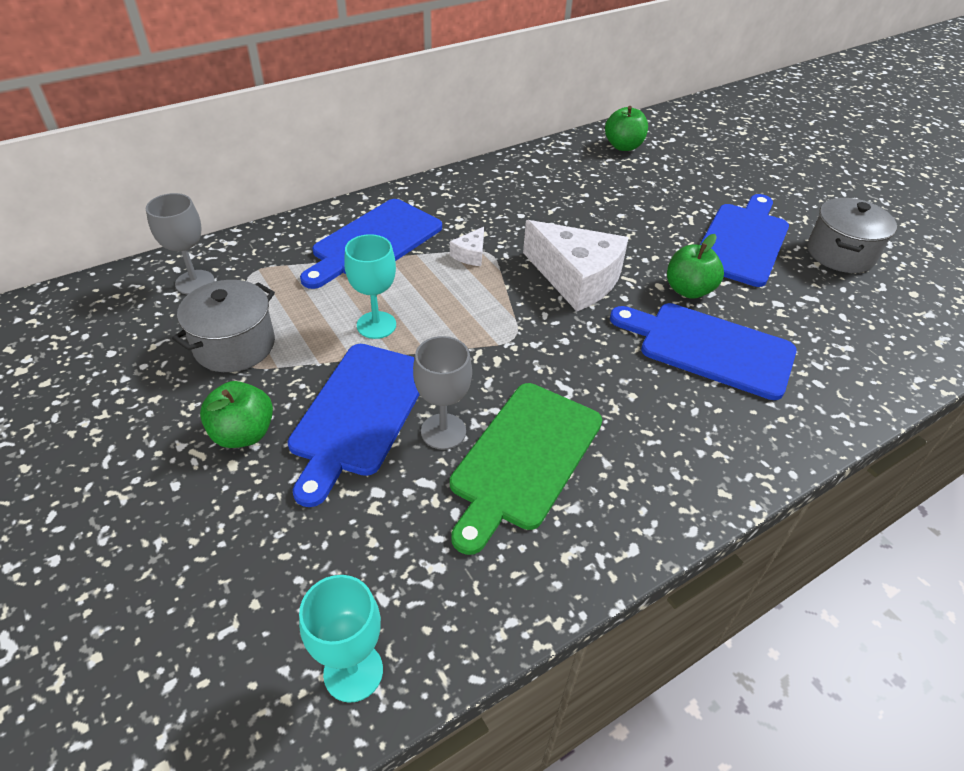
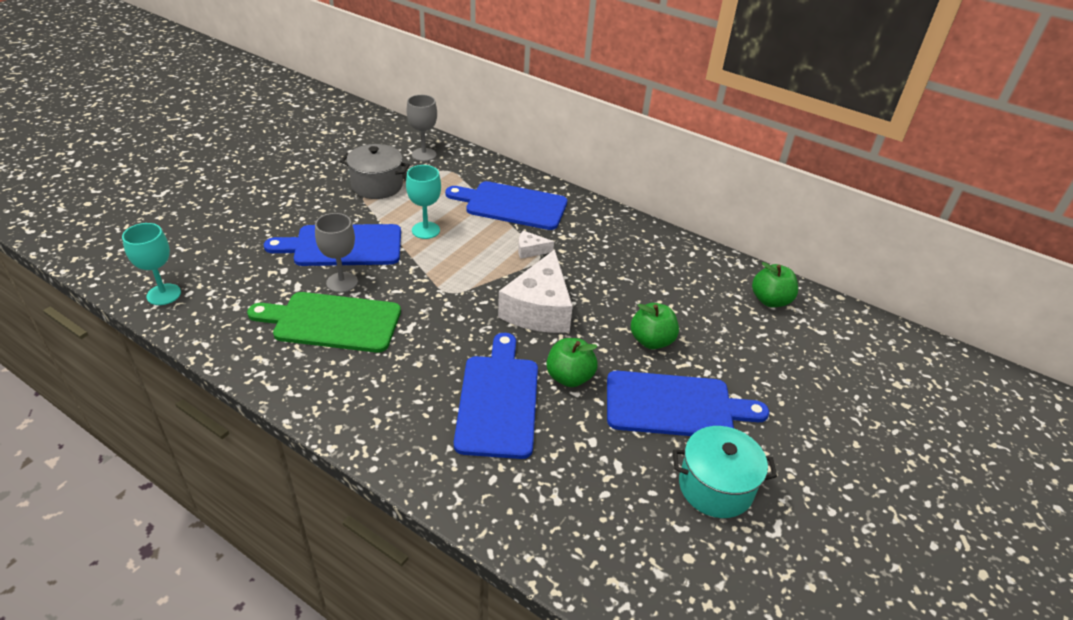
camera: 65 degrees right, 5 degrees down
(243, 434) = (309, 211): green apple -> green apple (651, 341)
(840, 253) = (715, 487): grey pot -> turquoise pot

